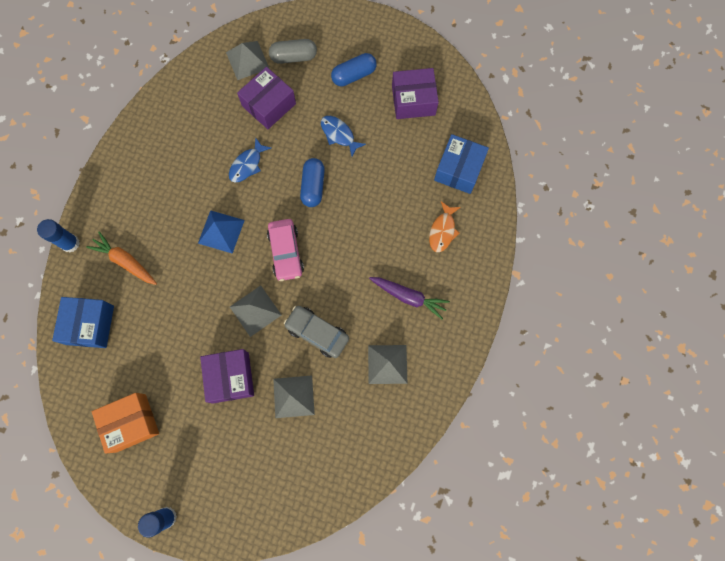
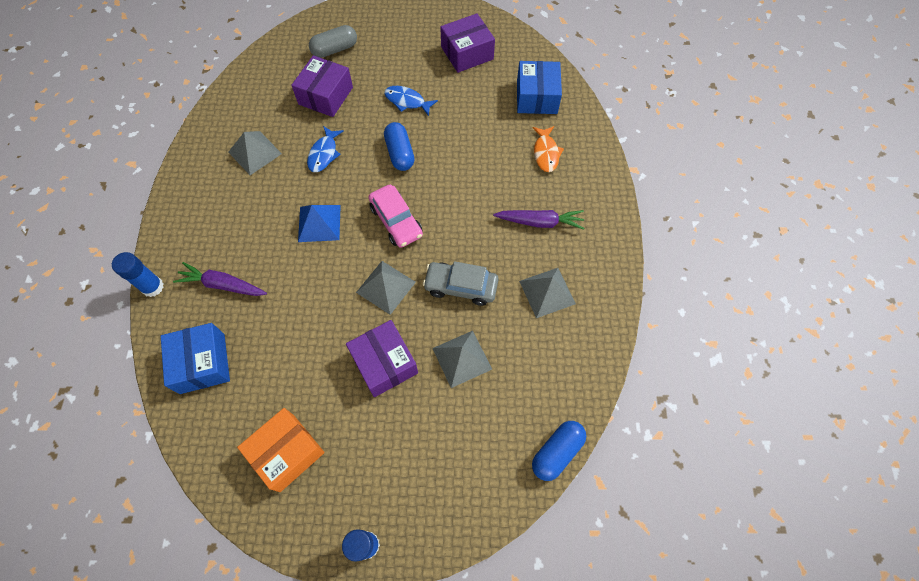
camera: 20 degrees left, 10 degrees down
(125, 261) = (222, 285): orange carrot -> purple carrot
(247, 60) = (289, 64): grey pyramid -> grey pyramid (255, 152)
(354, 75) = (400, 48): blue capsule -> blue capsule (557, 452)

